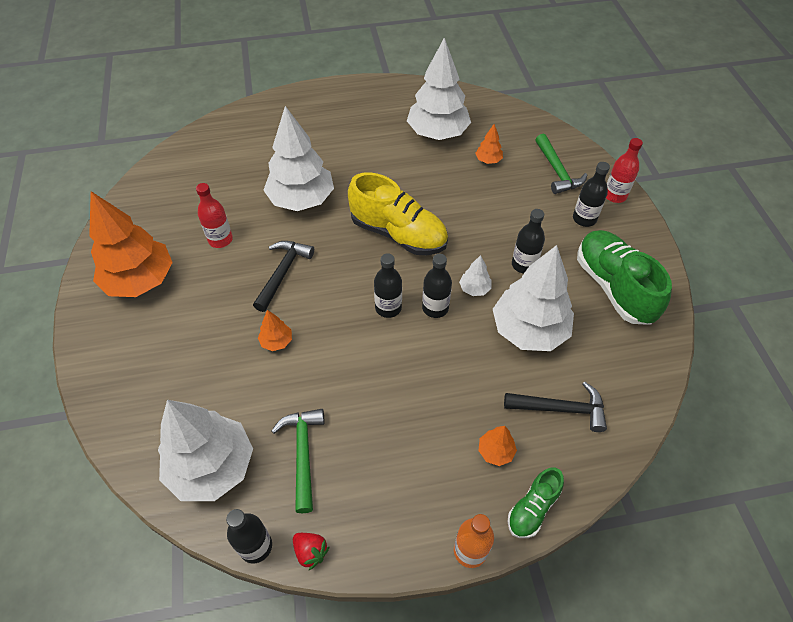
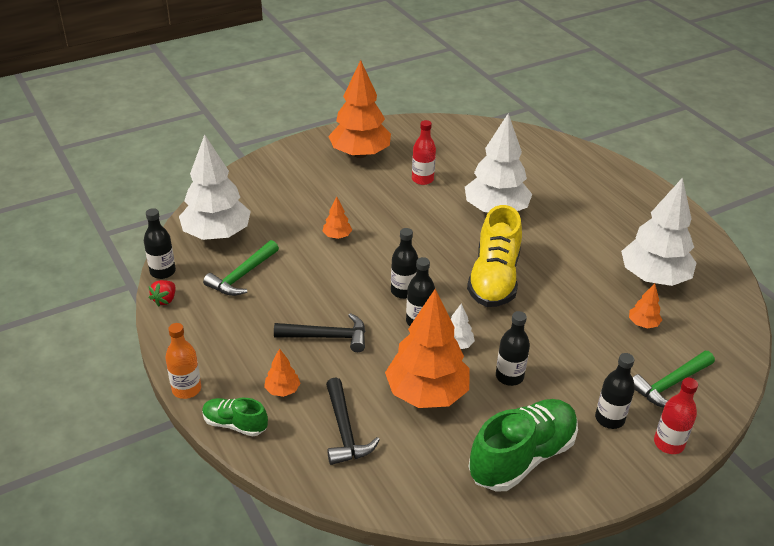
camera: 70 degrees right, 15 degrees down
(283, 272) = (407, 221): black hammer -> black hammer (327, 337)
(303, 453) = (242, 276): green hammer -> green hammer turned 150 degrees clockwise
(529, 330) = (426, 393): white tree -> orange tree

